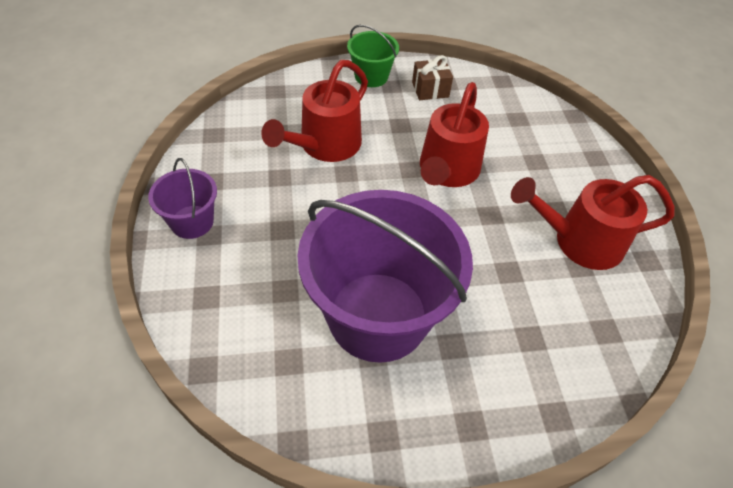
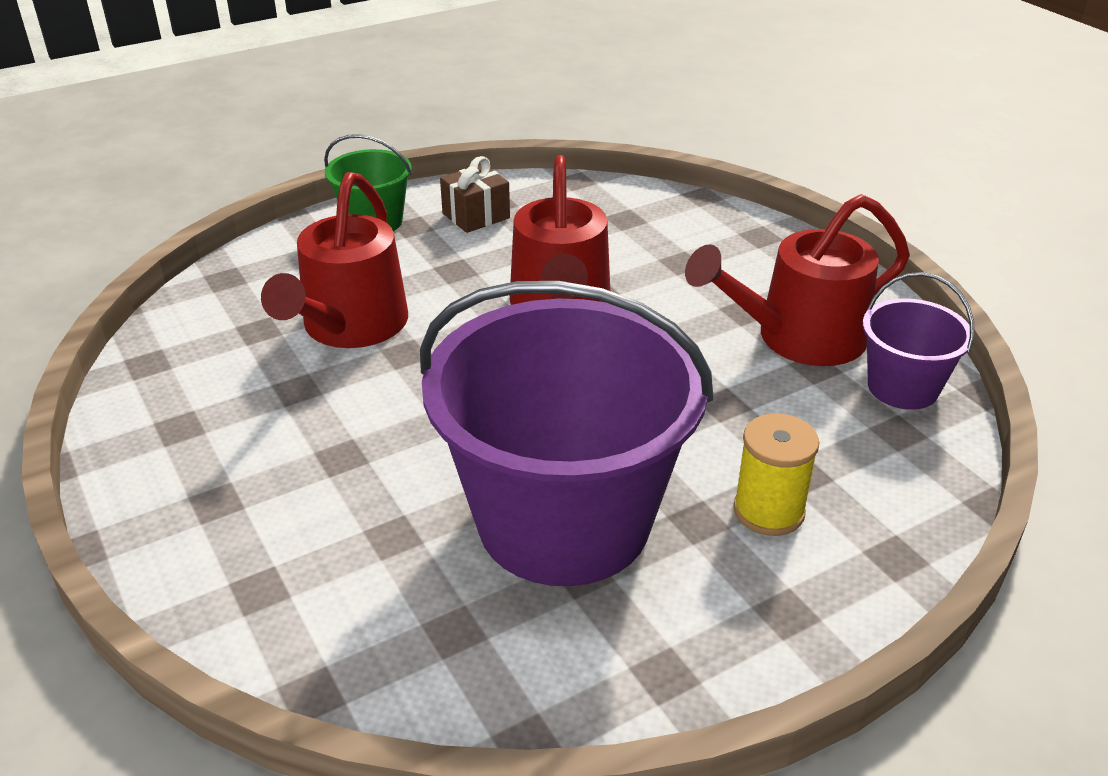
camera: 20 degrees left, 15 degrees down
(192, 222) = (175, 493): purple bucket -> purple bucket (902, 387)
(496, 355) = (768, 511): none -> yellow spool

